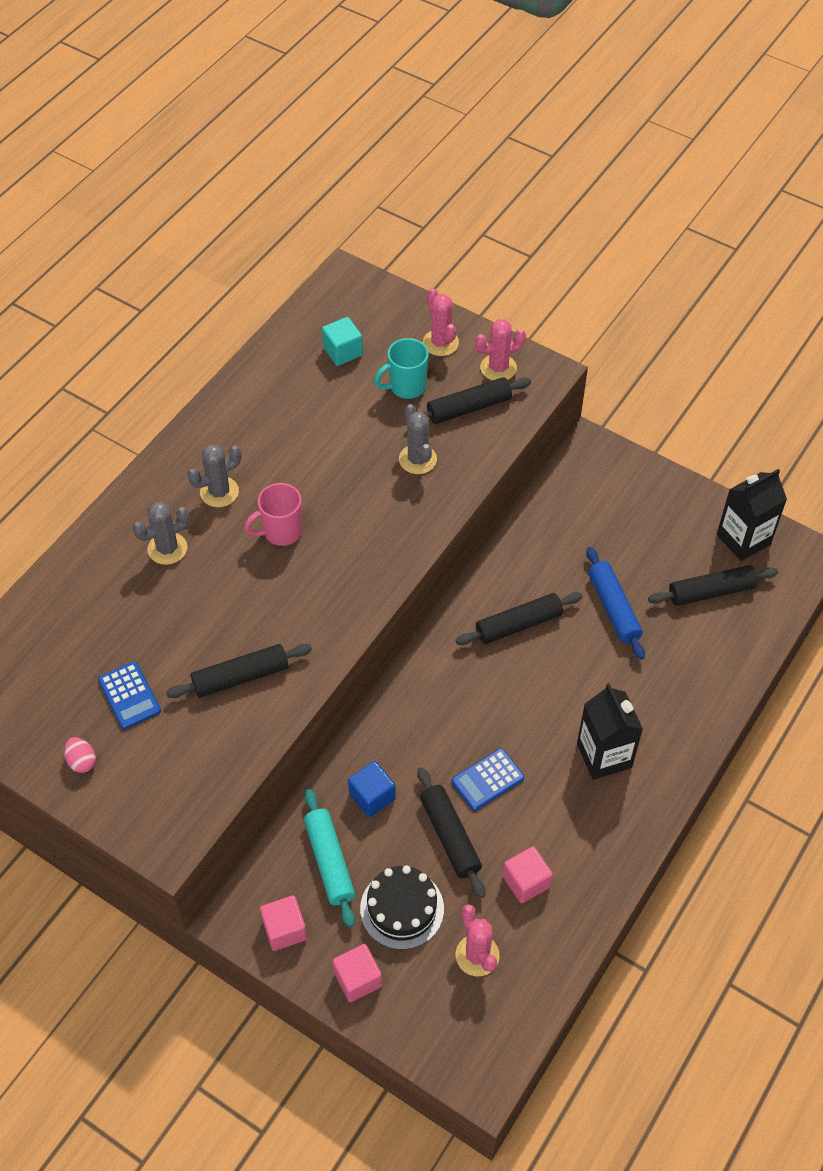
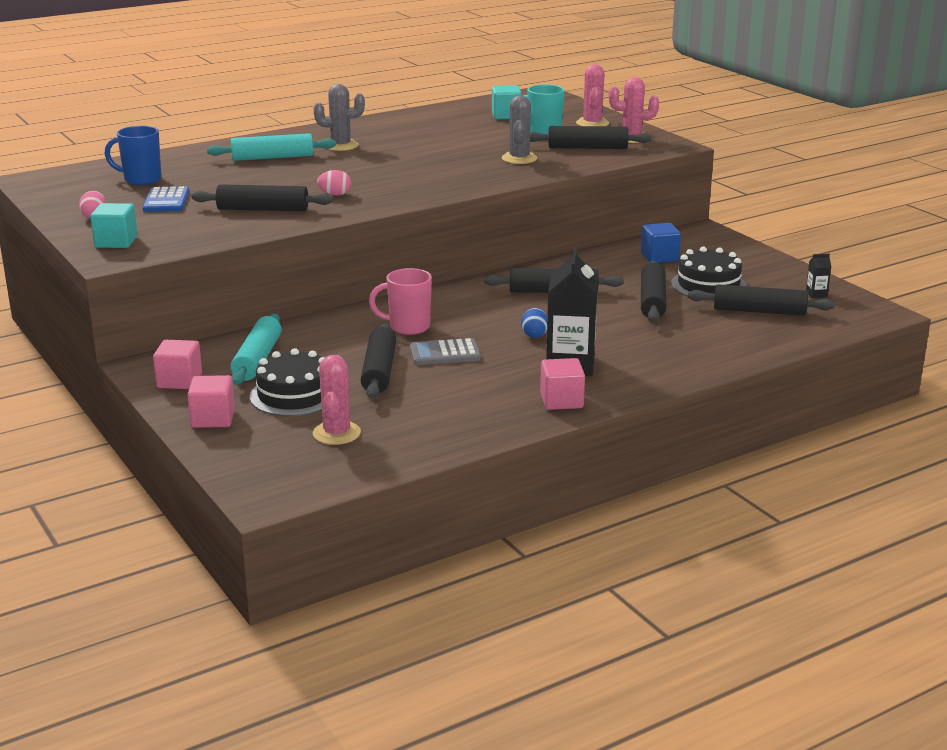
camera: 25 degrees right, 30 degrees down
(66, 655) = (141, 180): none -> blue mug
(146, 808) = (116, 242): none -> turquoise cube
(167, 548) = (272, 157): grey cactus -> turquoise rolling pin
(281, 532) = (370, 166): pink mug -> pink mug (408, 327)
(289, 615) = (335, 194): none -> pink egg
(372, 796) = (331, 339): blue cube -> blue cube (659, 257)
(487, 780) = (445, 353): blue calculator -> grey calculator
(526, 881) = (425, 408): pink cube -> pink cube (561, 401)
(545, 713) = (534, 335): none -> blue egg
(613, 608) = (652, 301): blue rolling pin -> black rolling pin
(646, 557) = (708, 285): none -> black cake
(743, 539) = (816, 294): black carton -> black carton, size x0.41

